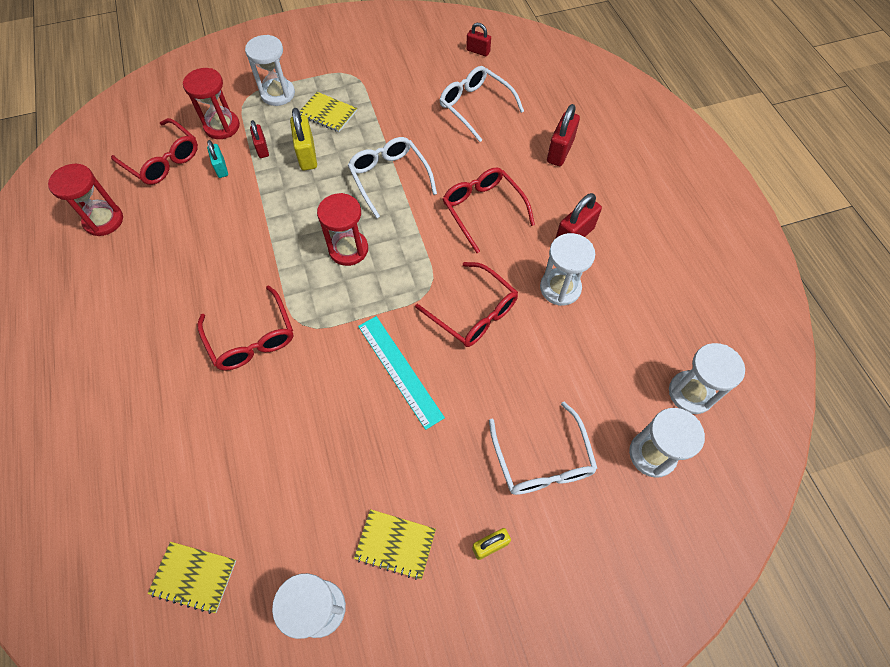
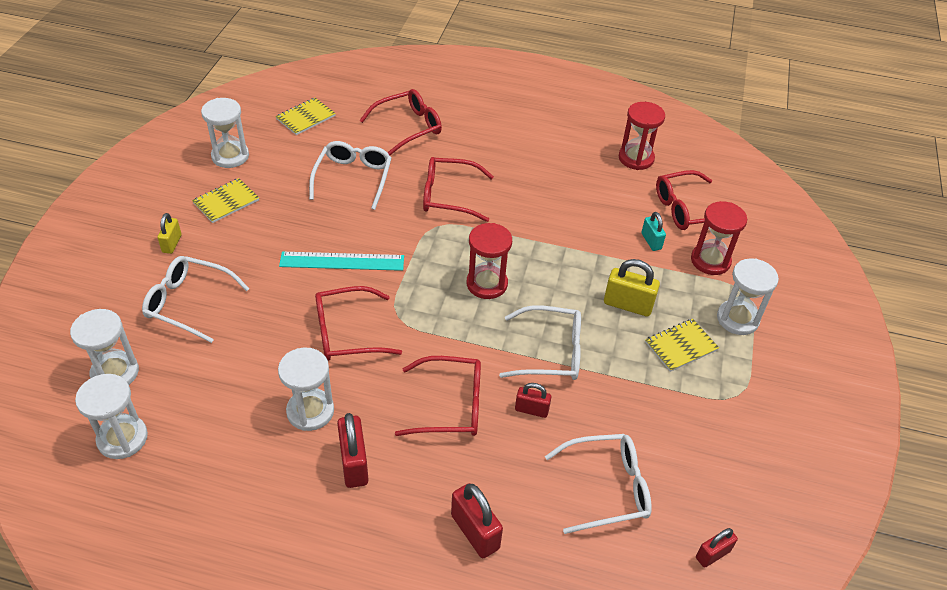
camera: 120 degrees right, 15 degrees down
(153, 445) = (408, 127): none -> red glasses
(221, 168) = (651, 241): turquoise padlock -> turquoise padlock turned 60 degrees clockwise
(262, 149) = (659, 277): red padlock -> red padlock (531, 410)
(276, 442) = (353, 178): none -> white glasses

